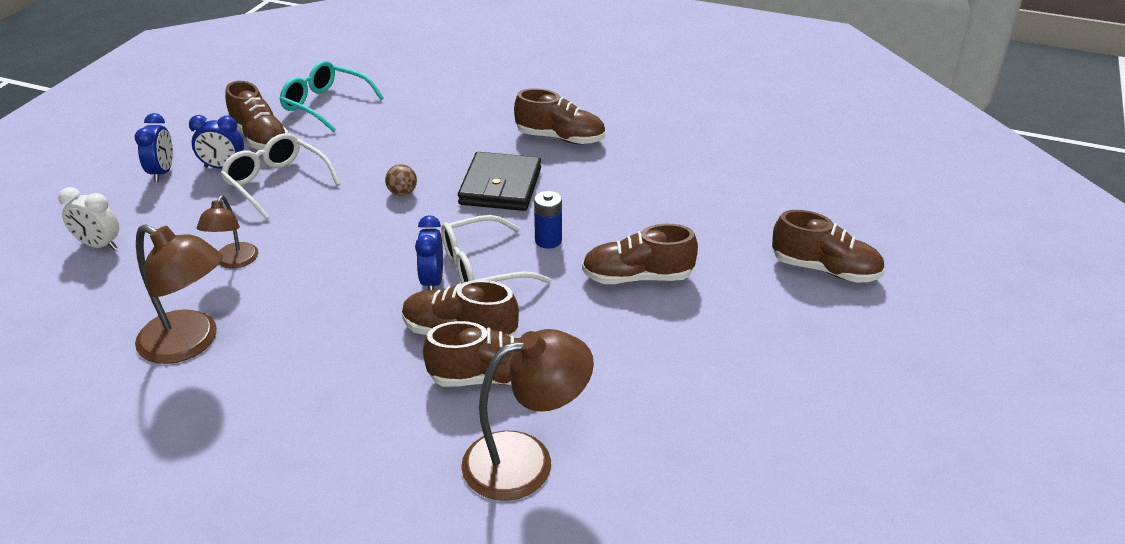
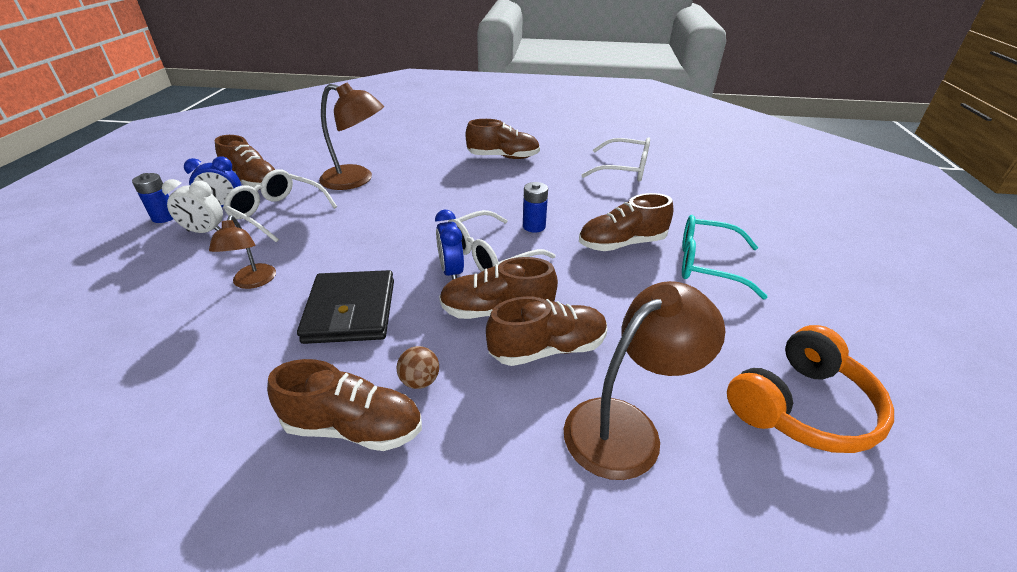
camera: 15 degrees left, 0 degrees up
(99, 245) = (104, 287): white clock -> white clock (205, 232)
(162, 172) = (164, 217): blue clock -> blue battery
(190, 343) = (222, 369): brown lamp -> brown lamp (356, 180)
(325, 104) = (304, 154): turquoise glasses -> turquoise glasses (706, 264)
(402, 193) = (394, 207): brown ball -> brown ball (420, 381)
(500, 186) = (474, 193): black wallet -> black wallet (351, 311)
(705, 176) = (624, 169): none -> white glasses
(708, 477) = (801, 407): none -> orange headphones
(825, 270) = (755, 219): brown shoe -> brown shoe (354, 427)

